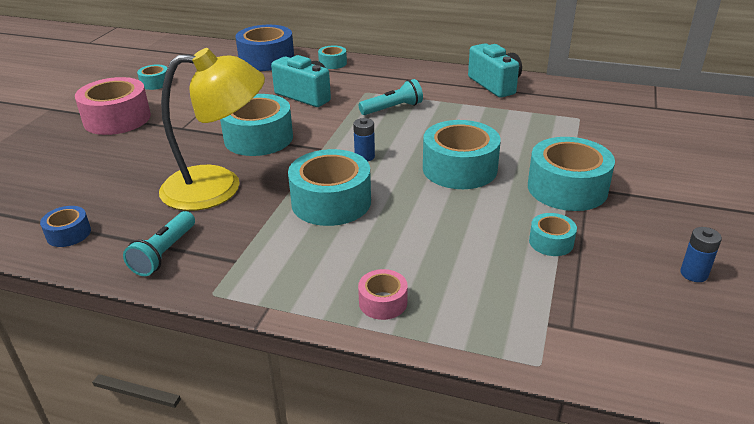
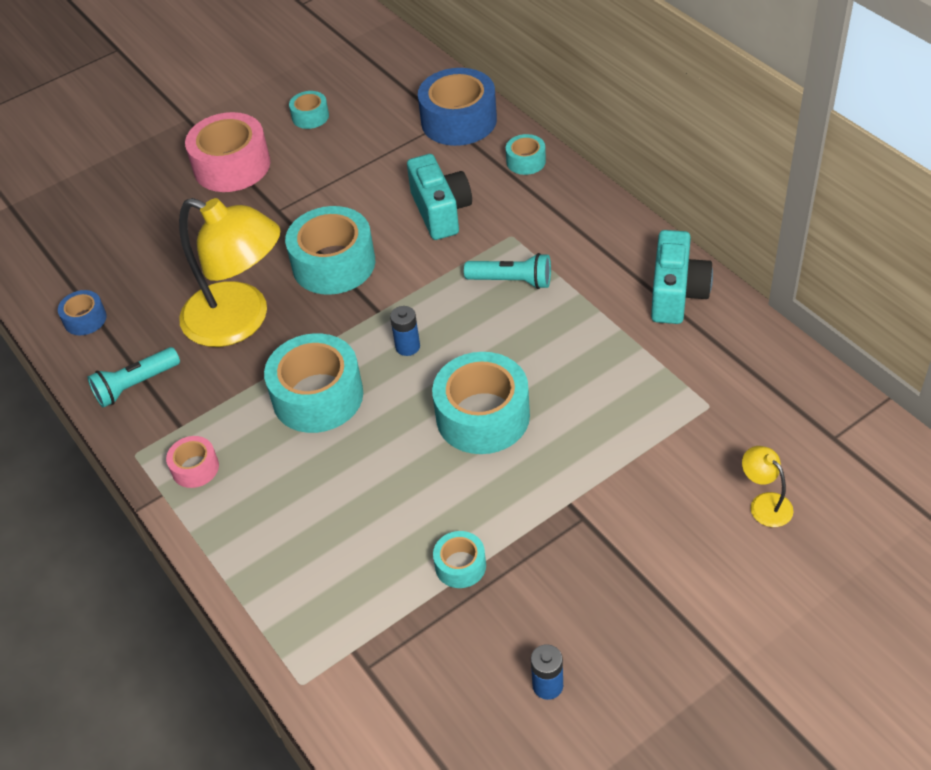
camera: 40 degrees right, 15 degrees up
(383, 302) = (248, 544): pink tape -> pink tape (195, 468)
(567, 188) = (560, 506): turquoise tape -> none
(667, 143) = (764, 503): none -> yellow lamp

